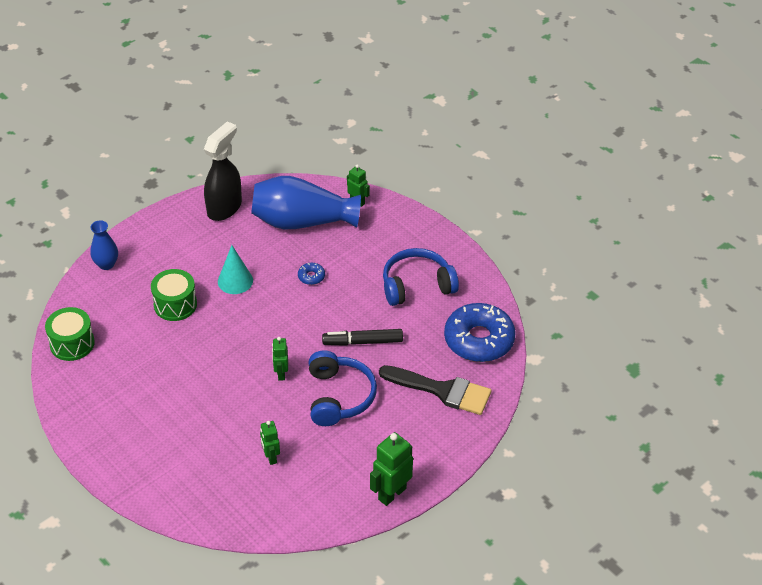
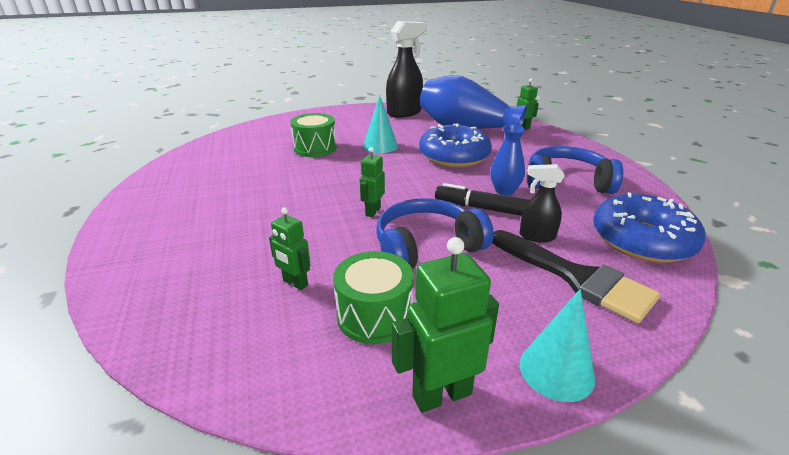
camera: 25 degrees right, 15 degrees down
(72, 343) = (206, 151): green drum -> green drum (374, 315)
(106, 264) = (286, 120): blue vase -> blue vase (504, 191)
(271, 457) = (295, 283): green robot -> green robot turned 60 degrees counterclockwise
(311, 276) = (454, 156): blue donut -> blue donut, size x2.48
(339, 396) = (427, 247): blue headphones -> blue headphones turned 135 degrees counterclockwise
(409, 360) = (536, 236): none -> black spray bottle
(443, 460) = (556, 370): none -> turquoise cone

